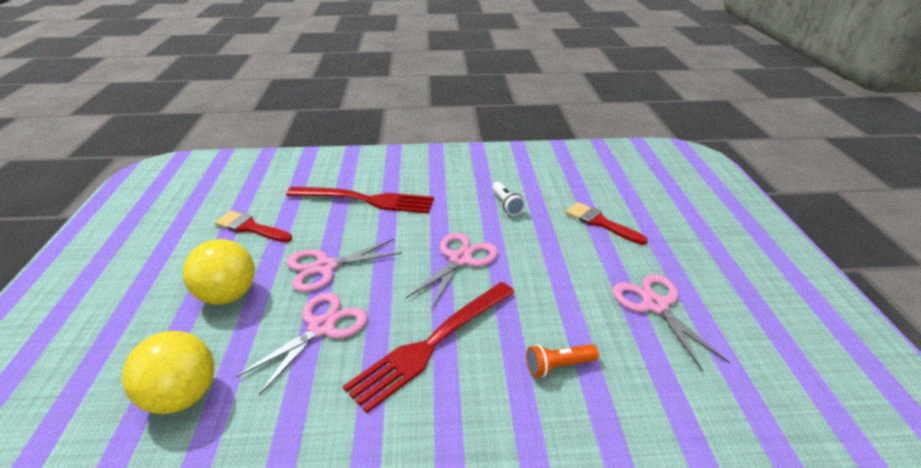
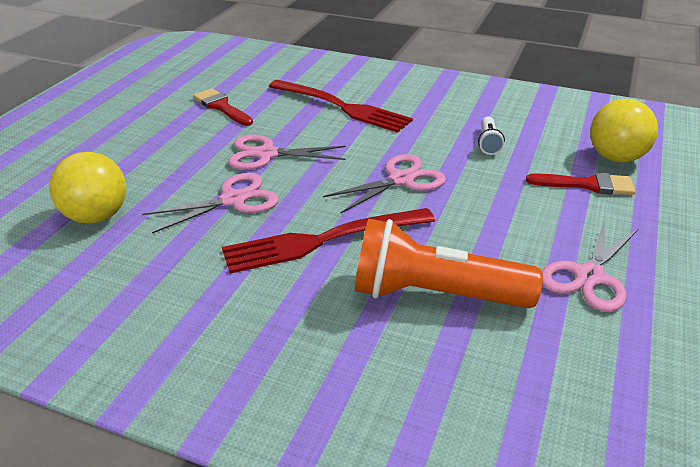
camera: 25 degrees right, 0 degrees up
(228, 295) = (172, 155): yellow ball -> yellow ball (616, 157)
(558, 366) = (434, 294): orange flashlight -> orange flashlight, size x2.27
(600, 223) = (587, 185): red brush -> red brush turned 120 degrees clockwise
(655, 305) = (589, 276): pink scissors -> pink scissors turned 150 degrees counterclockwise

